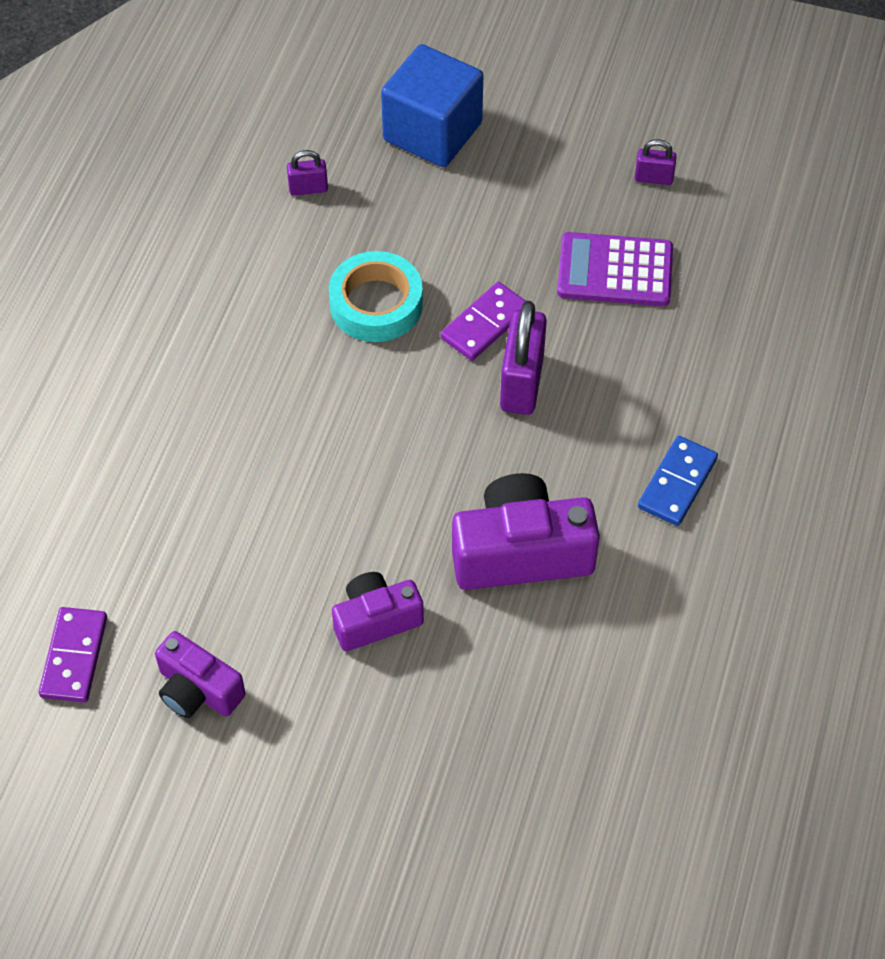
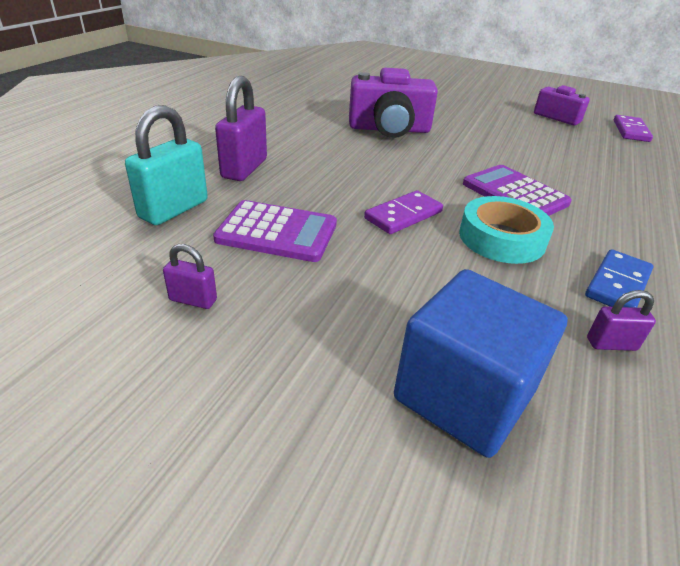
camera: 175 degrees left, 20 degrees down
(343, 396) = (514, 194): none -> purple calculator
(376, 620) = (471, 122): purple camera -> none
(522, 383) = (377, 184): purple padlock -> purple padlock (244, 168)
(677, 483) = (285, 137): blue domino -> blue domino (617, 284)
(737, 287) = (174, 209): none -> turquoise padlock

